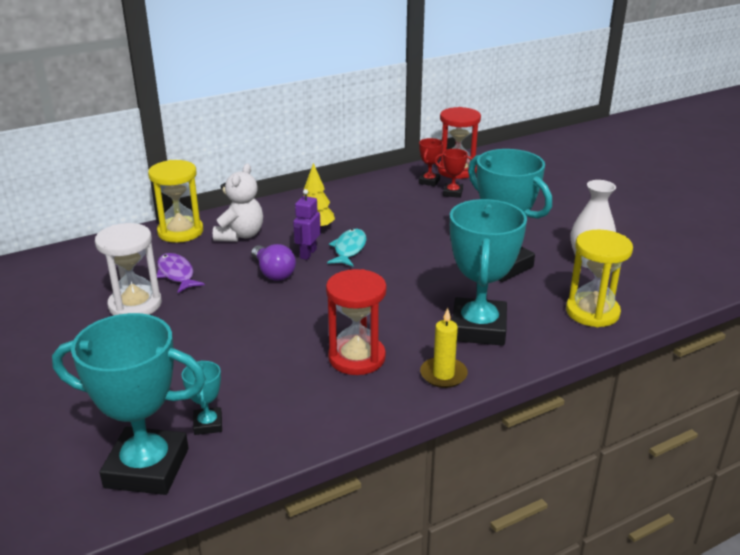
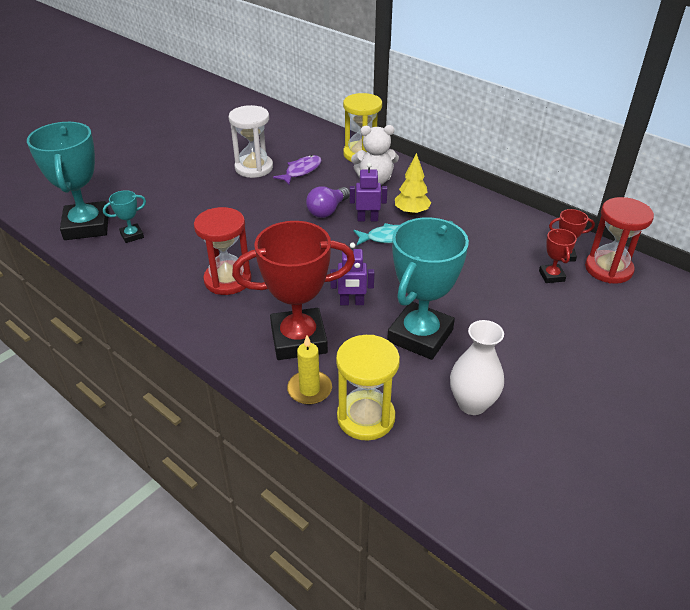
camera: 70 degrees right, 10 degrees up
(438, 289) = (352, 303): none -> purple robot
(443, 374) = (221, 331): yellow candle -> yellow candle (309, 389)
(478, 328) = (298, 339): turquoise trophy -> red trophy

